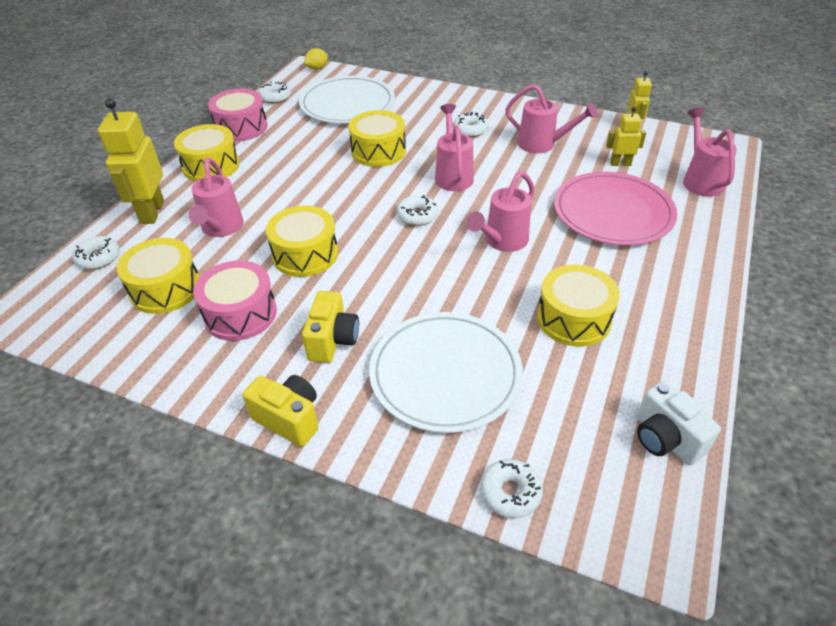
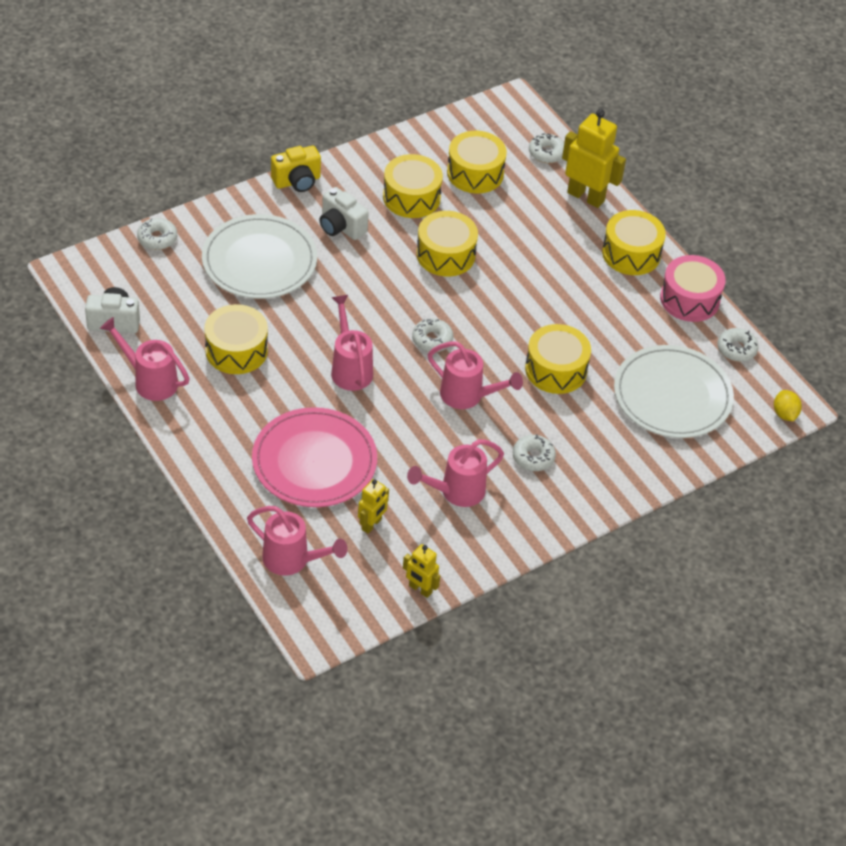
camera: 120 degrees right, 5 degrees up
(221, 228) = (525, 224): pink watering can -> pink watering can (150, 380)
(240, 314) = (411, 197): pink drum -> yellow drum
(333, 340) = (341, 227): yellow camera -> white camera

